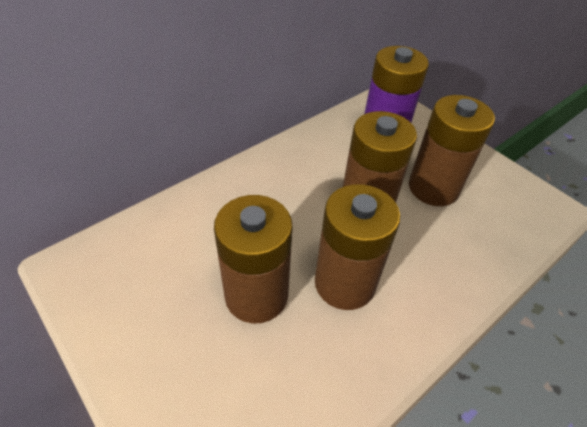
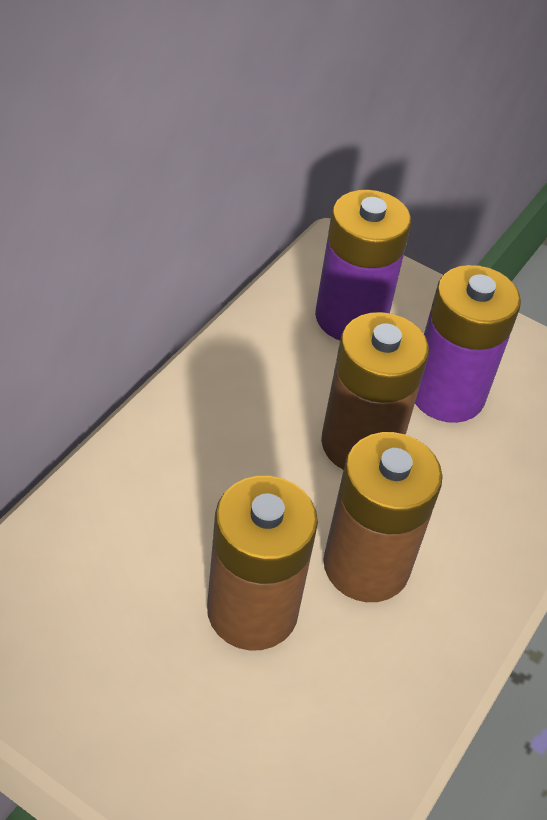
camera: 20 degrees left, 0 degrees up
(433, 188) = (446, 394): brown battery -> purple battery

